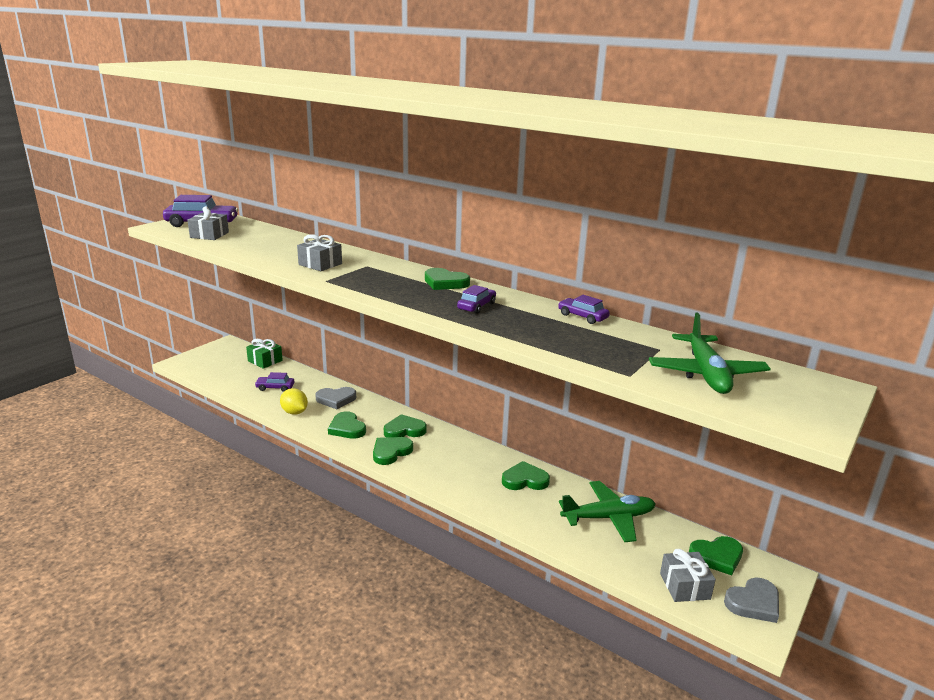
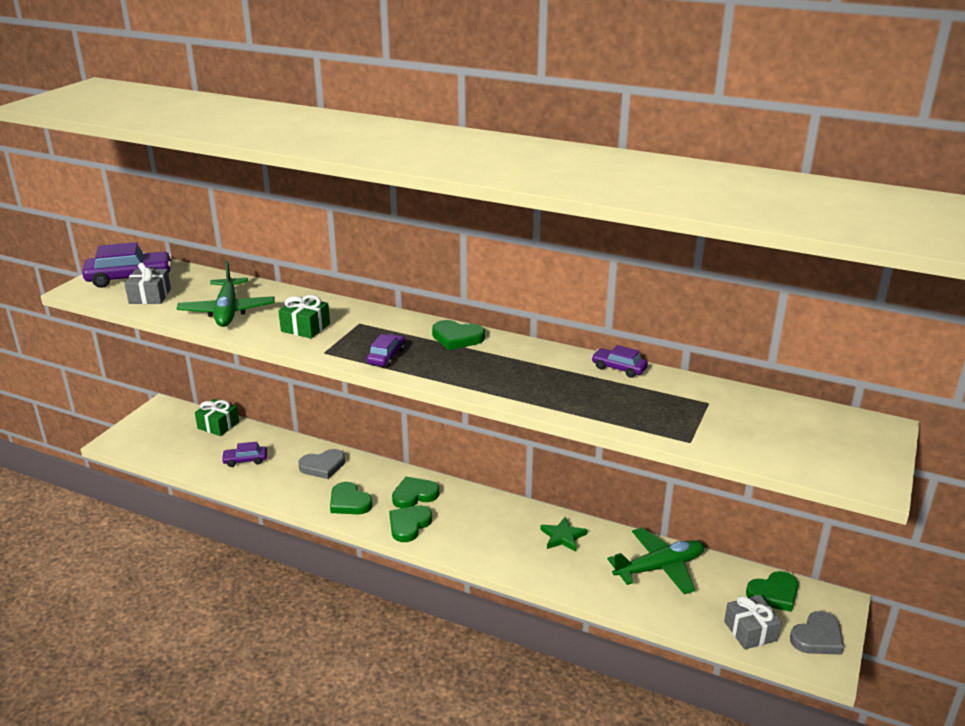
camera: 10 degrees left, 5 degrees up
(294, 412) = (281, 490): yellow lemon -> none
(320, 264) = (305, 327): grey gift -> green gift
(476, 306) = (504, 368): purple car -> purple car (386, 356)
(525, 480) = (562, 537): green heart -> green star
(706, 374) = (761, 429): green plane -> green plane (227, 311)

